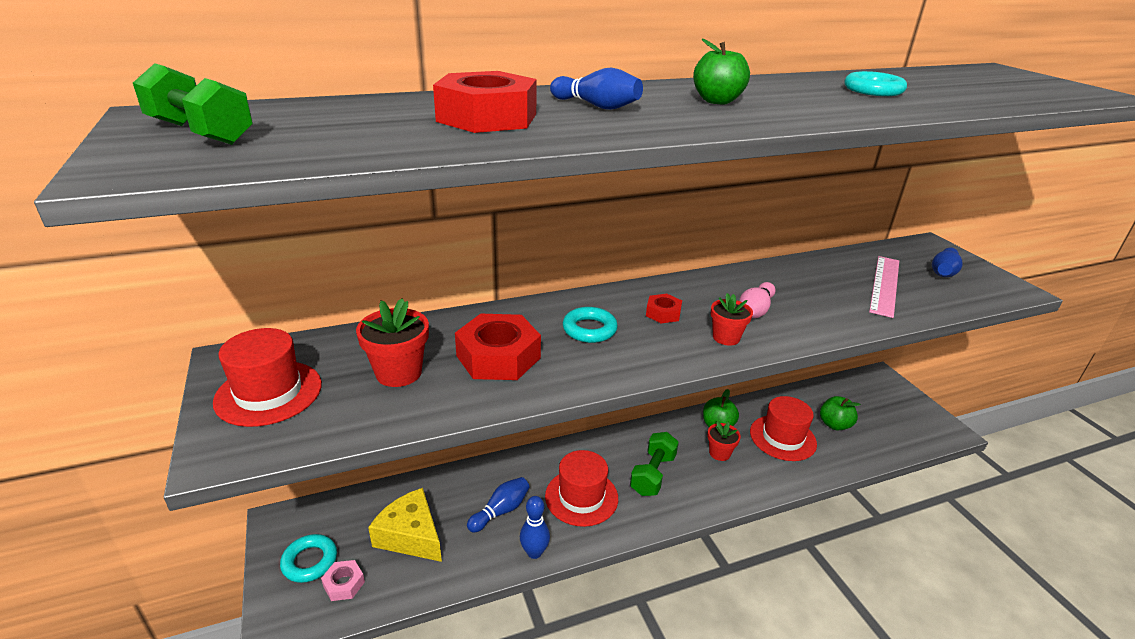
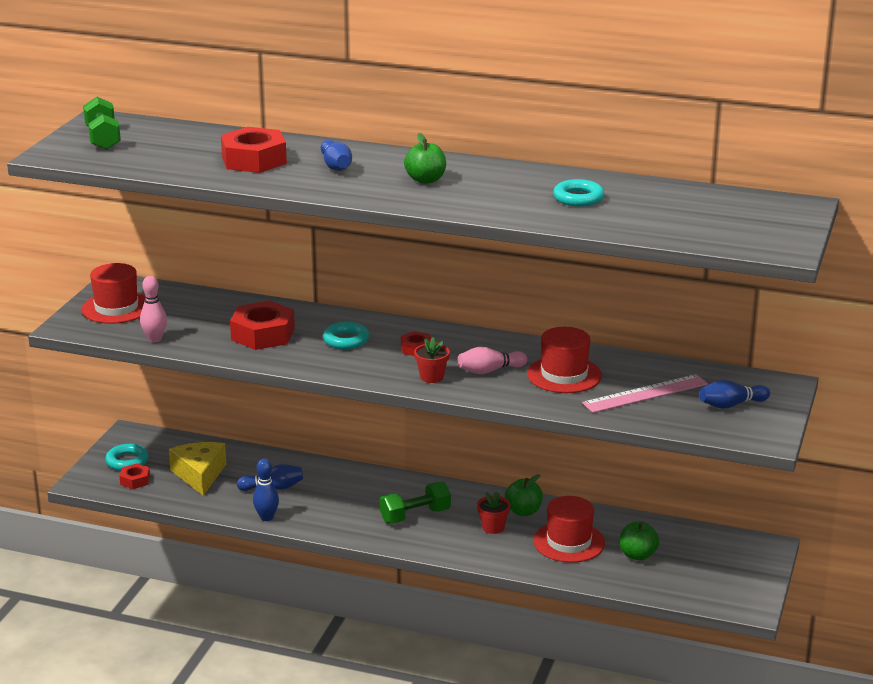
camera: 40 degrees right, 5 degrees down
(344, 584) = (135, 480): pink nut -> red nut
(376, 418) = (155, 339): none -> pink bowling pin
(399, 373) = (194, 322): red flower pot -> none
(581, 497) = (340, 505): red hat -> red hat (564, 375)

